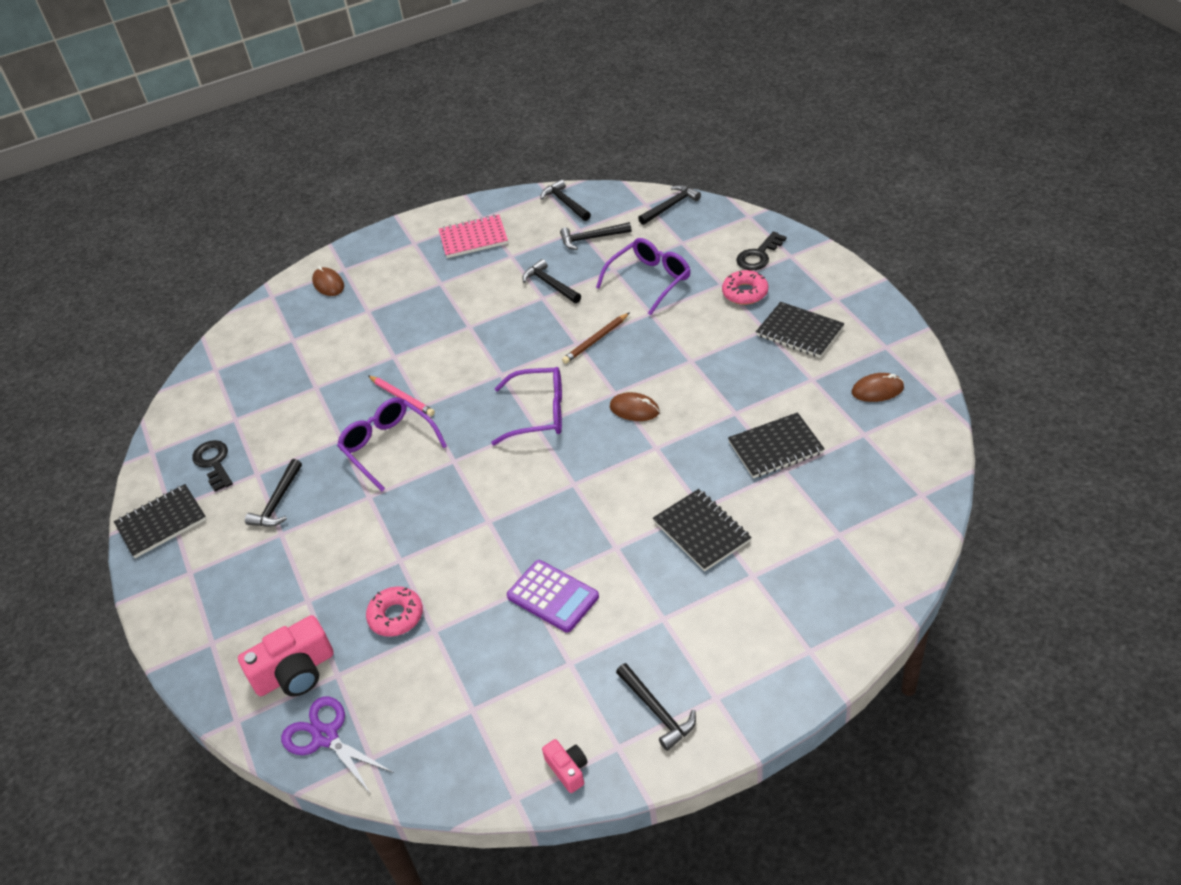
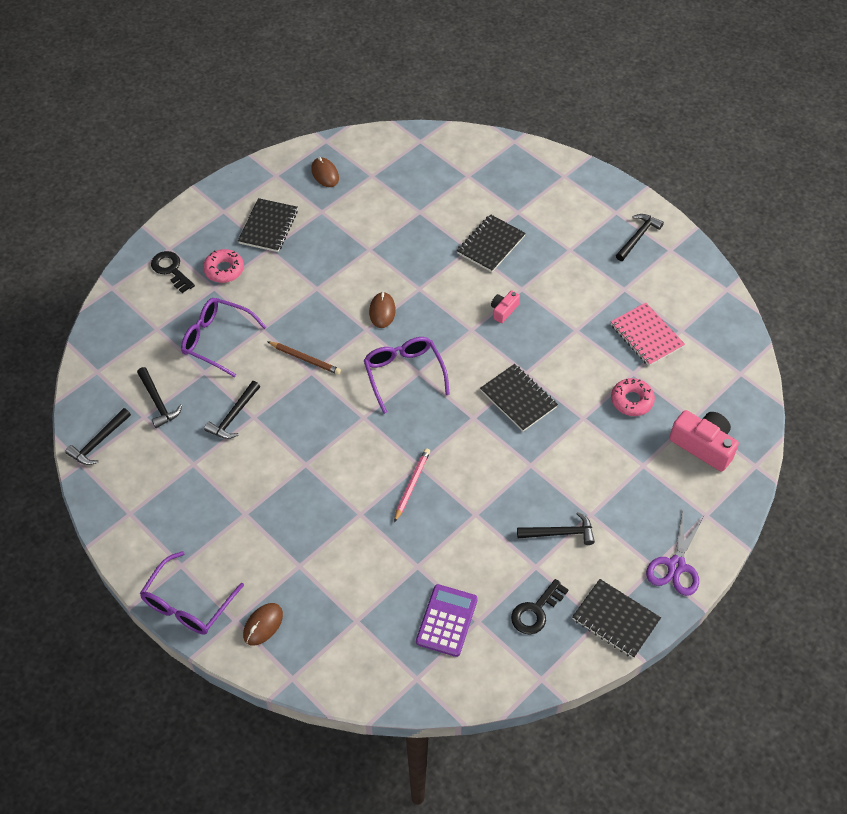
camera: 115 degrees left, 10 degrees up
(325, 736) = (739, 405): purple scissors -> purple scissors (675, 566)
(388, 446) = (472, 472): purple glasses -> purple glasses (187, 604)
(473, 238) = (167, 508): pink notebook -> pink notebook (646, 336)
(553, 596) = (577, 313): purple calculator -> purple calculator (446, 620)
(568, 769) = (696, 269): pink camera -> pink camera (503, 310)
(670, 206) = (99, 350): black hammer -> none
(759, 255) = (171, 270): black key -> black key turned 150 degrees counterclockwise
(775, 448) = (399, 220): black notebook -> black notebook (518, 399)

